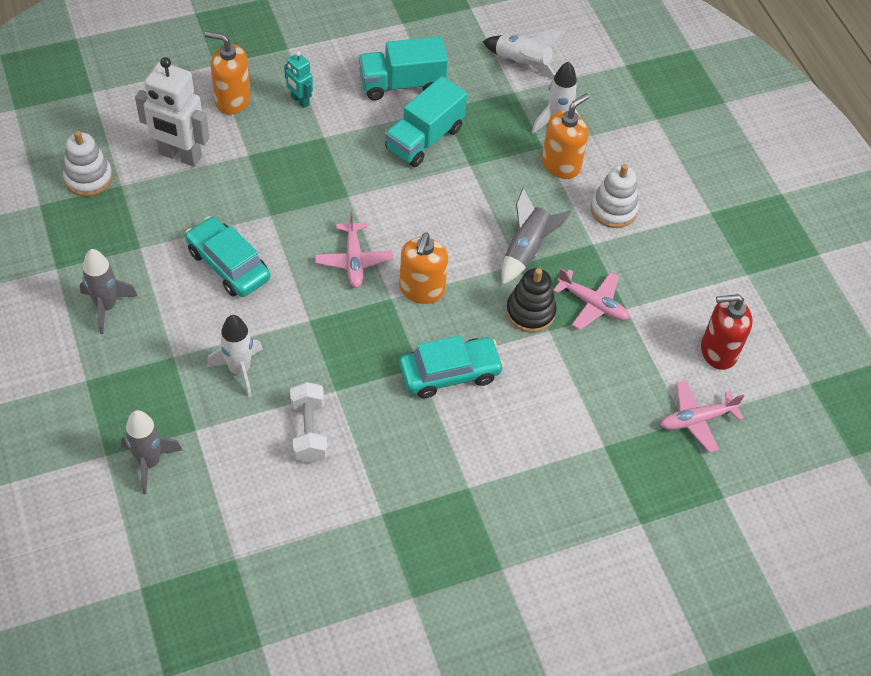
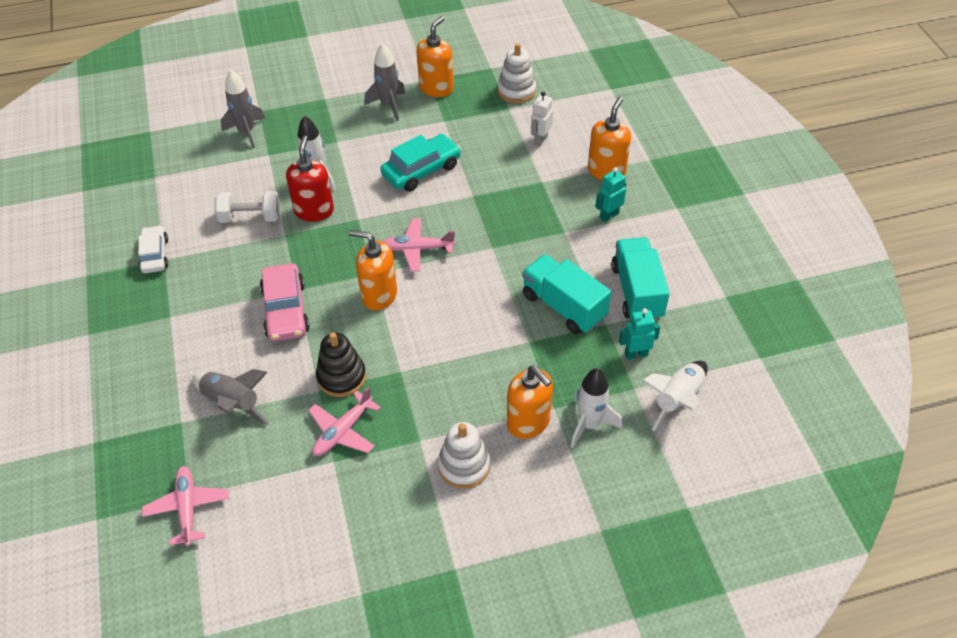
camera: 100 degrees right, 5 degrees down
(76, 258) = (436, 88): none -> orange soap dispenser
(180, 156) = (540, 140): white robot -> white robot, size x0.52
(375, 525) = (155, 255): none -> white car
(450, 373) = (286, 310): turquoise car -> pink car
(476, 88) = (636, 354): none -> turquoise robot
(526, 249) = (417, 380): grey rocket -> grey rocket (232, 403)
(718, 351) = (264, 543): red soap dispenser -> red soap dispenser (314, 211)

